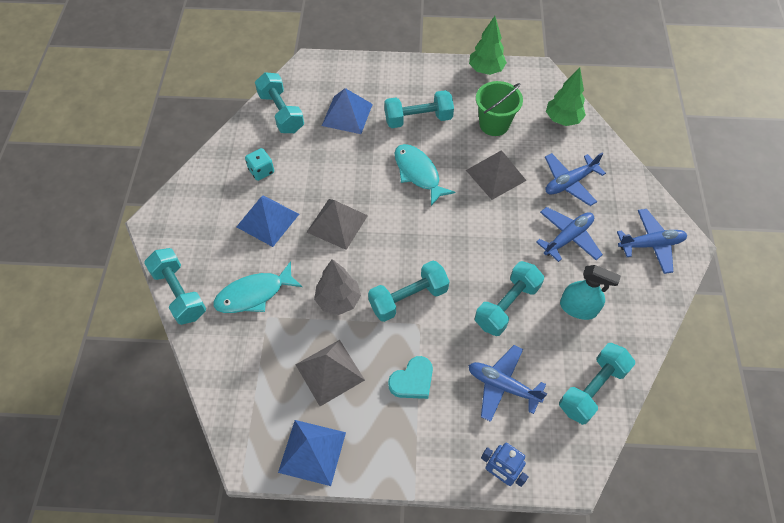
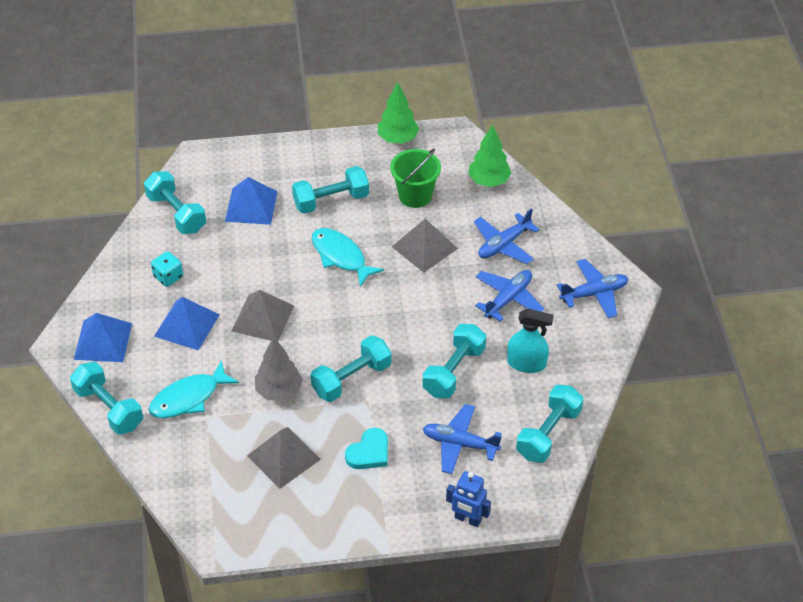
camera: 10 degrees left, 10 degrees down
(312, 452) = (280, 528): blue pyramid -> blue pyramid (103, 341)

